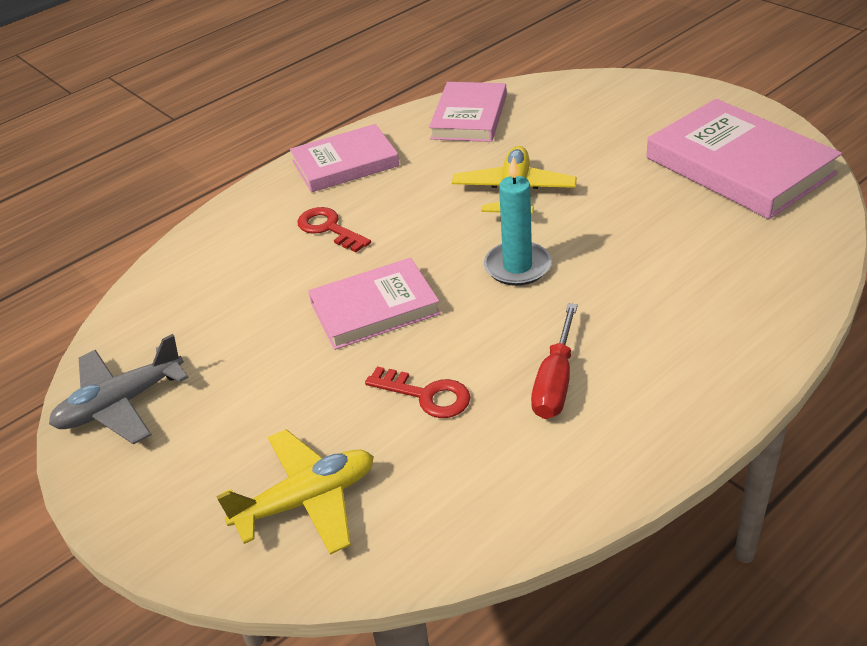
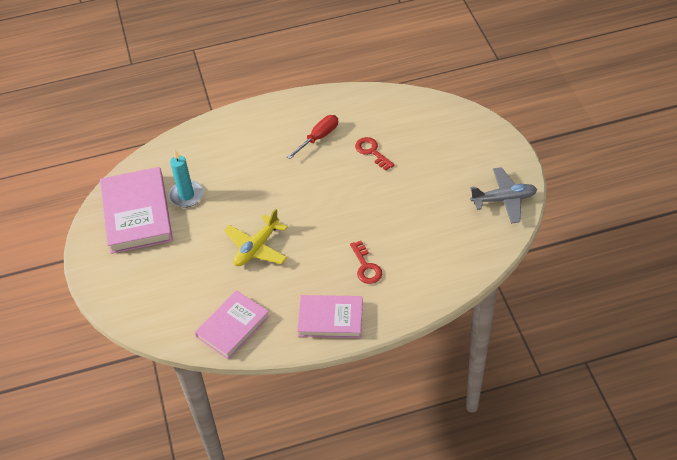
camera: 155 degrees left, 10 degrees up
(307, 500) = (438, 129): yellow plane -> none
(374, 308) = (370, 203): pink book -> none
(517, 267) = (291, 199): turquoise candle -> turquoise candle (186, 195)

